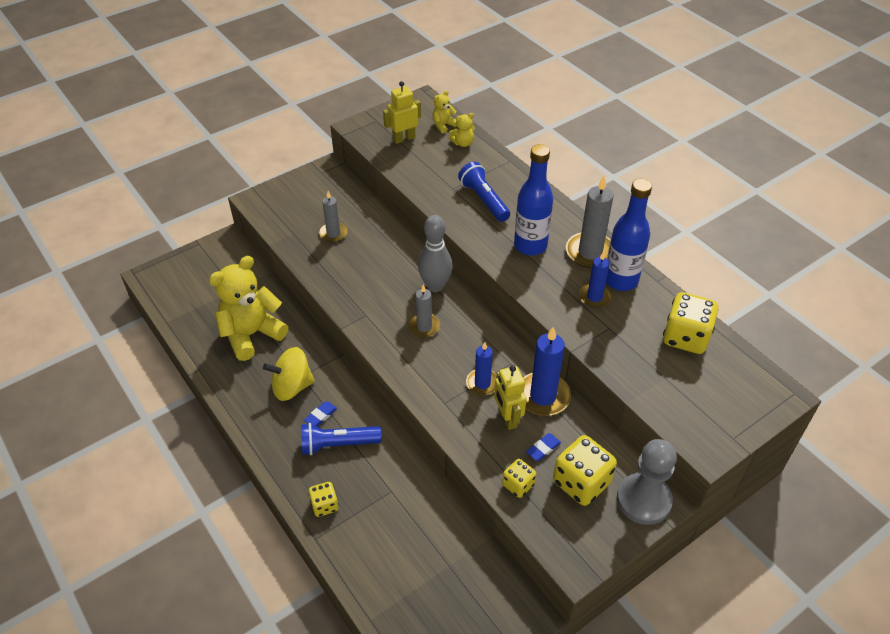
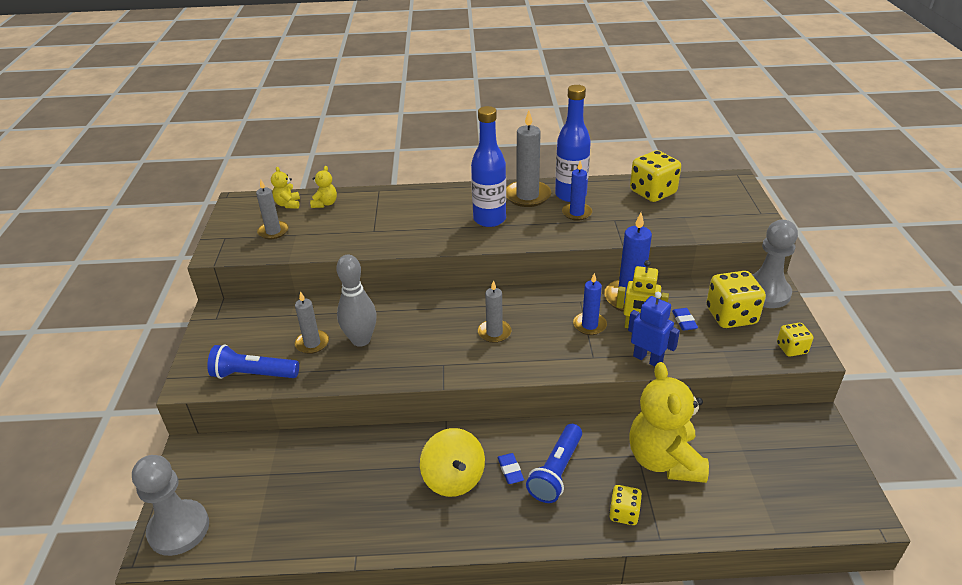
camera: 55 degrees left, 10 degrees down
(168, 275) = (179, 529): none -> grey pawn
(252, 334) = (351, 484): yellow teddy bear -> yellow teddy bear (664, 460)
(292, 387) = (453, 478): yellow spinning top -> yellow spinning top turned 45 degrees counterclockwise
(403, 138) = (273, 231): yellow robot -> grey candle
(435, 286) = (452, 306): grey bowling pin -> grey bowling pin (361, 340)
(469, 441) = (648, 359): none -> blue robot
(484, 200) = (409, 220): blue flashlight -> blue flashlight (253, 374)
(518, 485) = (712, 350): yellow dice -> yellow dice (791, 349)

